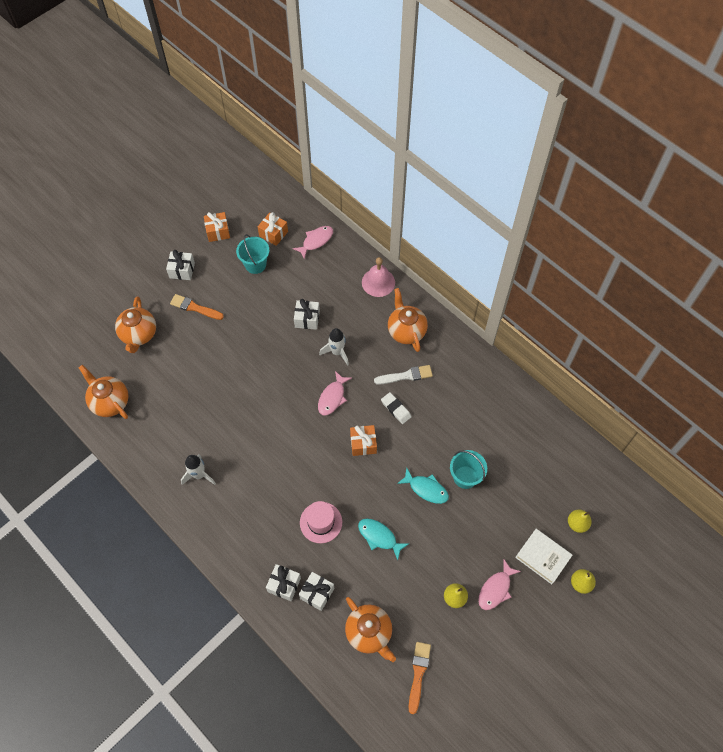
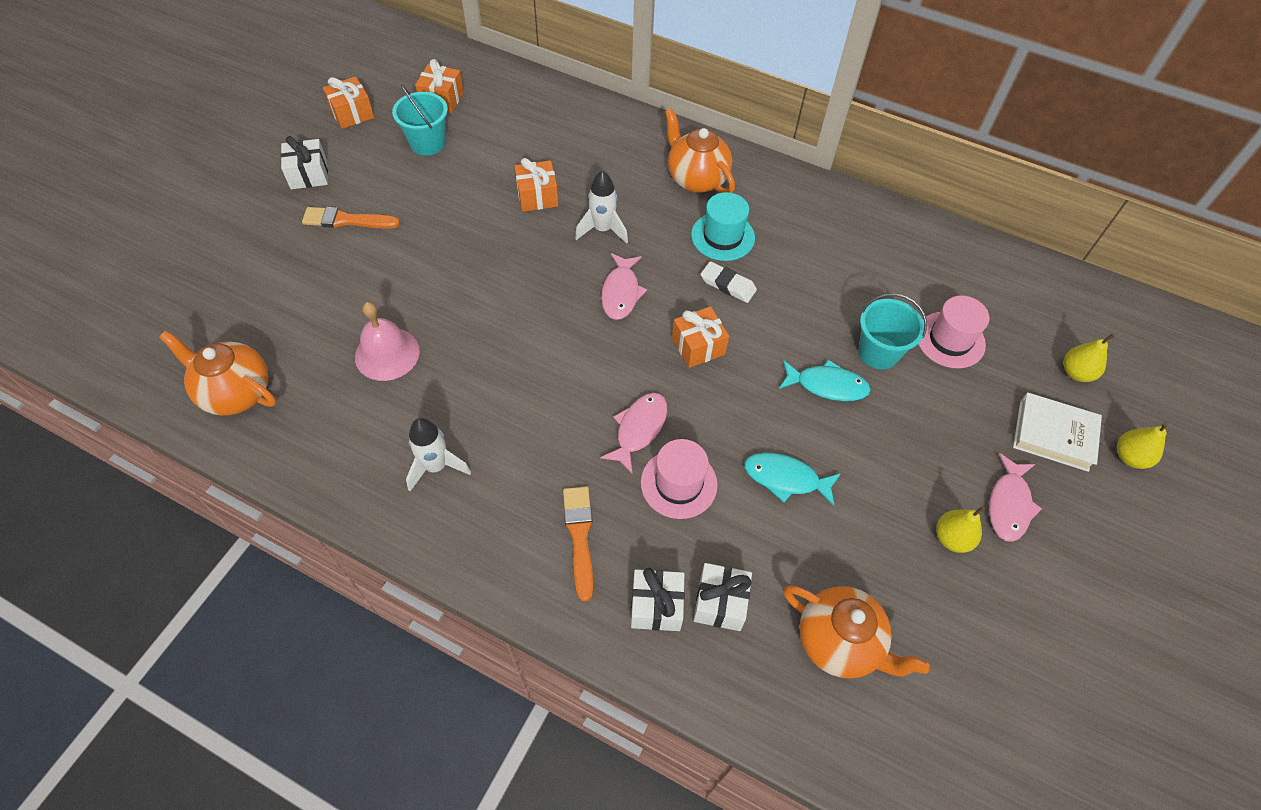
camera: 20 degrees left, 5 degrees down
(139, 335) = (261, 279): orange teapot -> none
(307, 319) = (537, 196): white gift -> orange gift
(316, 241) = (511, 95): pink fish -> pink fish (639, 429)
(378, 282) = (627, 127): pink bell -> pink bell (387, 354)
(406, 376) = (723, 236): white brush -> turquoise hat
(418, 673) = (955, 686): orange brush -> orange brush (579, 536)
(511, 481) = (950, 340): none -> pink hat

